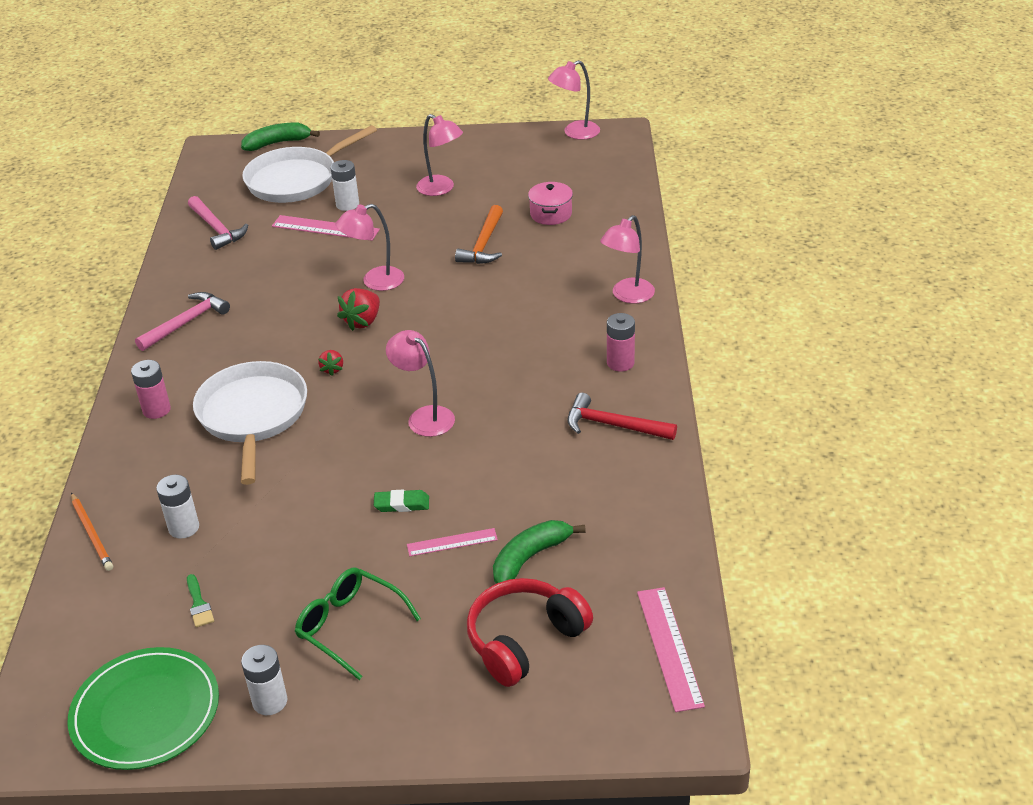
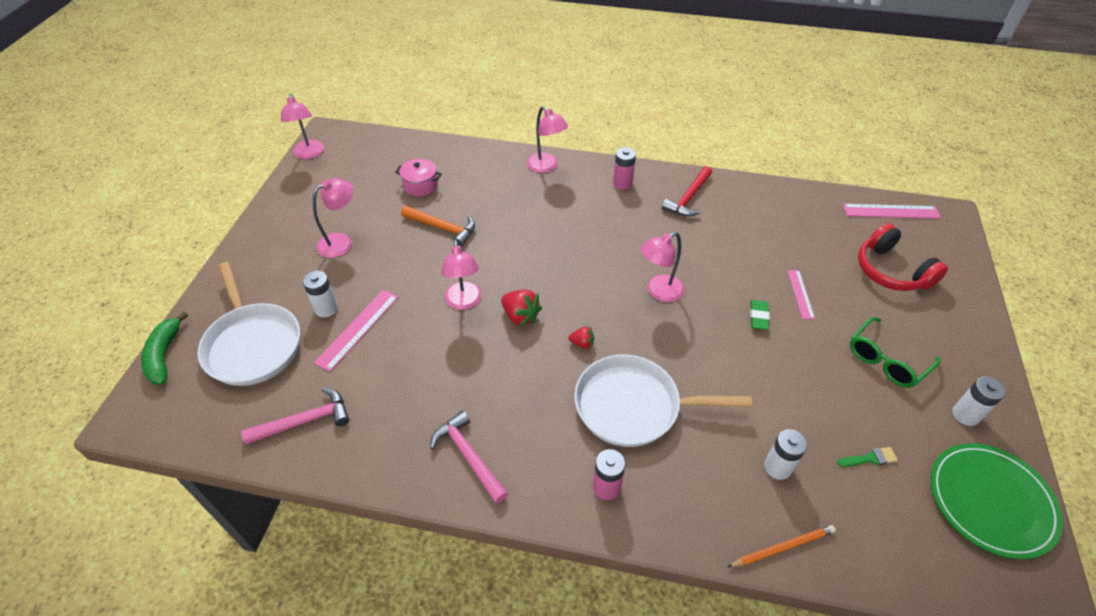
camera: 80 degrees left, 10 degrees up
(530, 558) = (816, 257): green banana -> none

